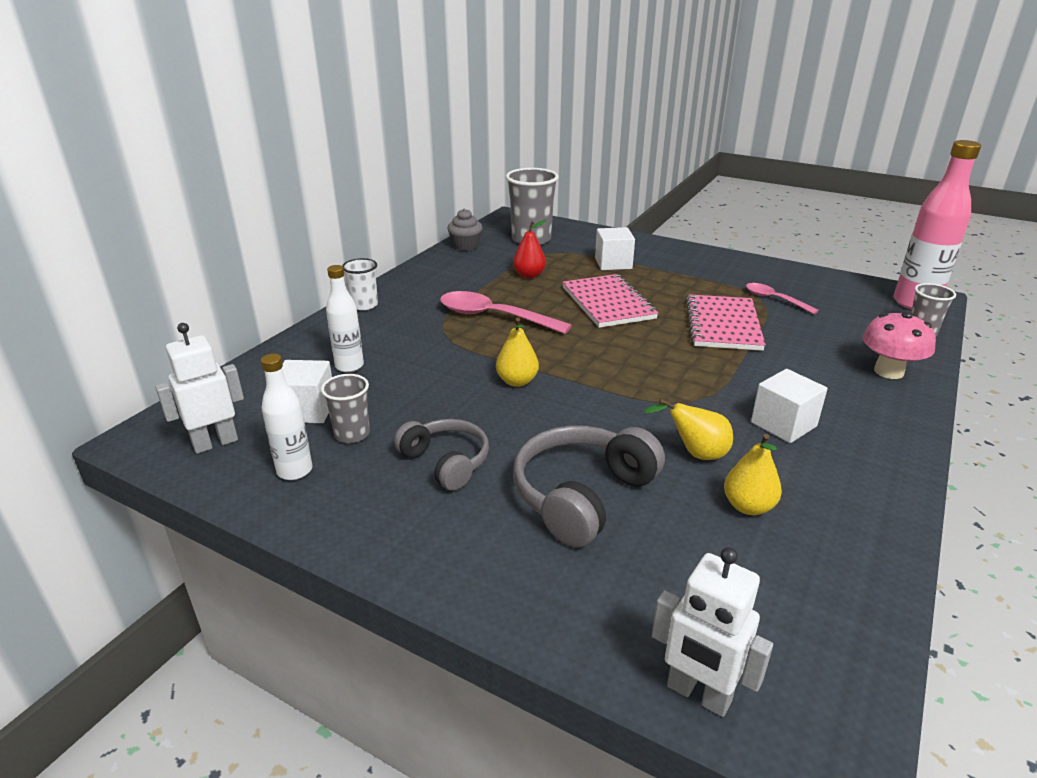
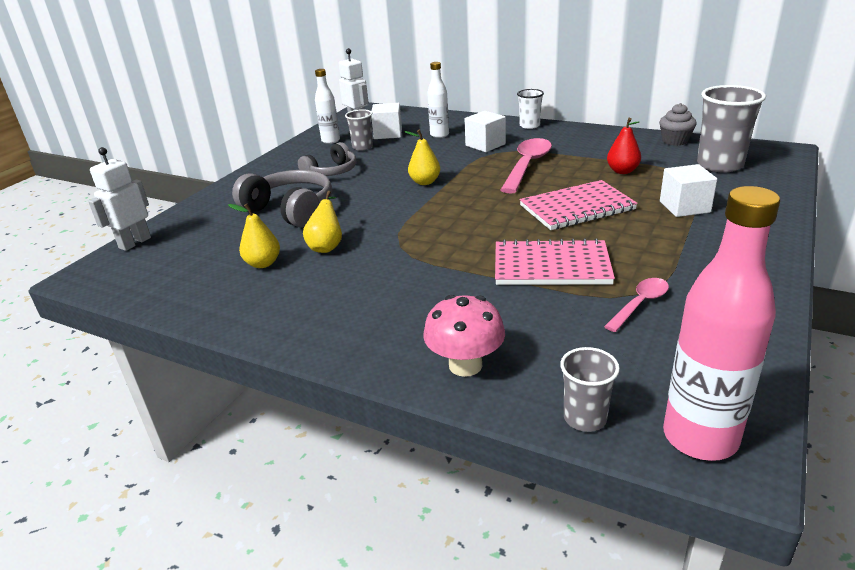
camera: 90 degrees right, 0 degrees up
(783, 424) = (362, 286): white cube -> white cube (485, 145)

